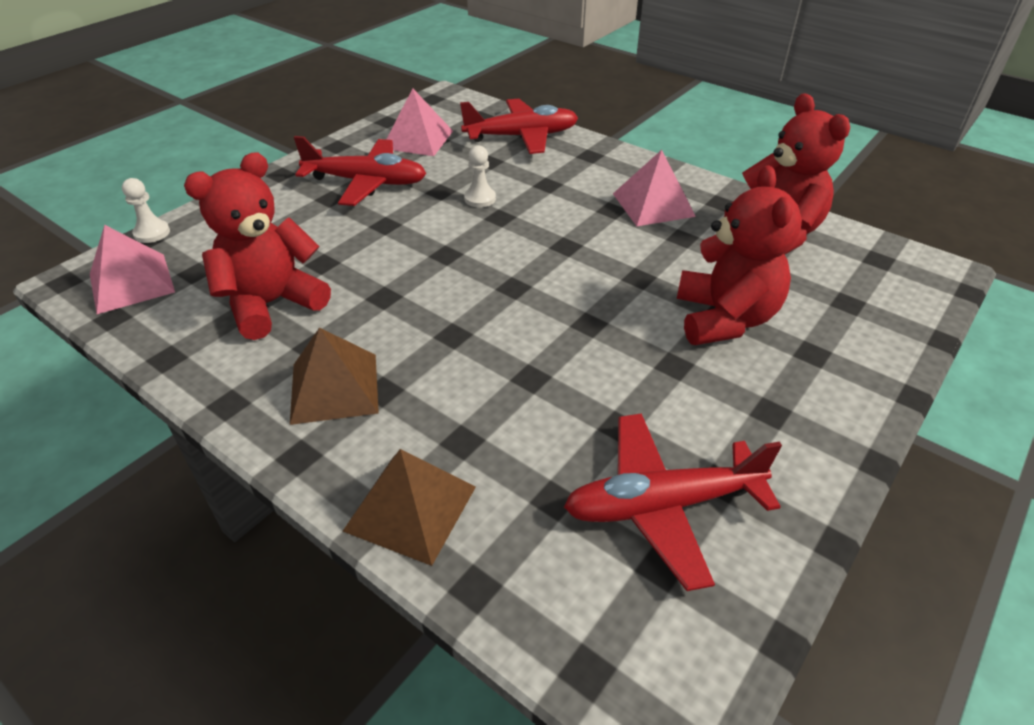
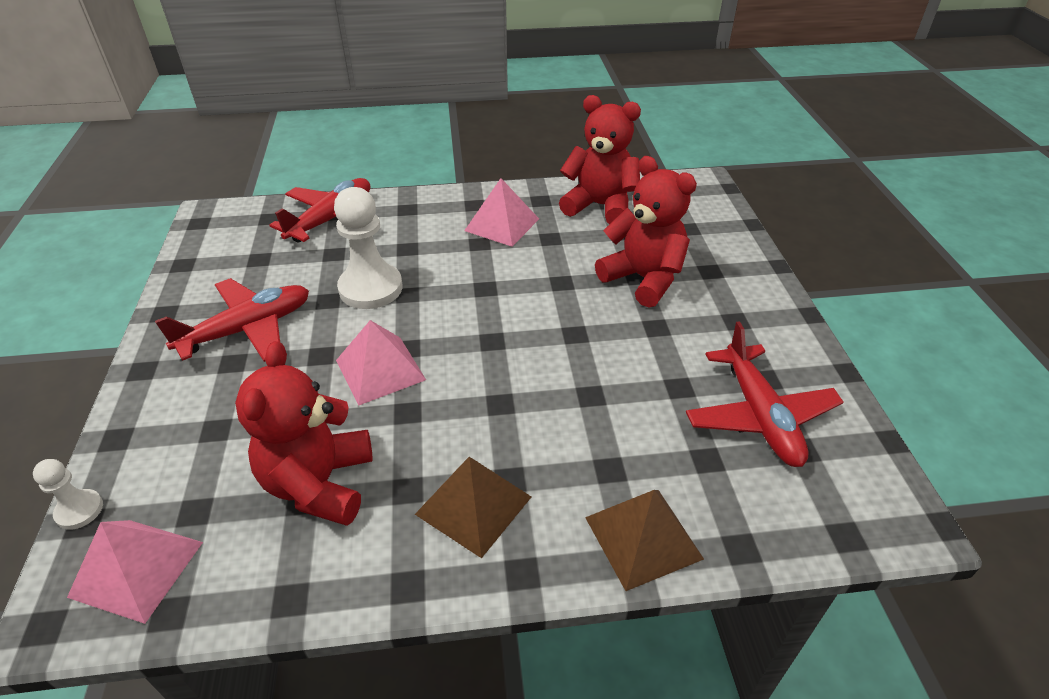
camera: 45 degrees left, 0 degrees up
(418, 139) = (240, 266): pink pyramid -> pink pyramid (380, 370)
(480, 199) = (370, 288): white pawn -> white pawn, size x2.00
(662, 505) = (759, 415): red plane -> red plane turned 45 degrees counterclockwise

